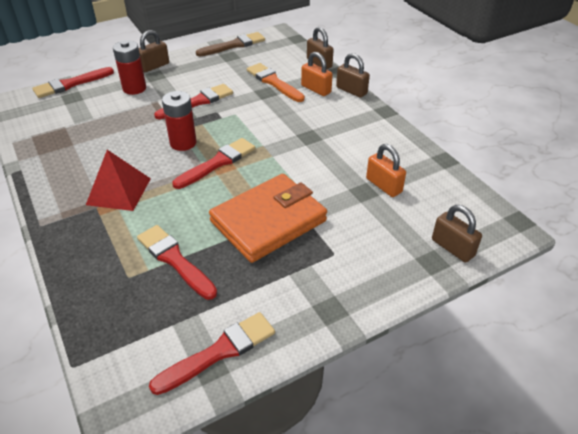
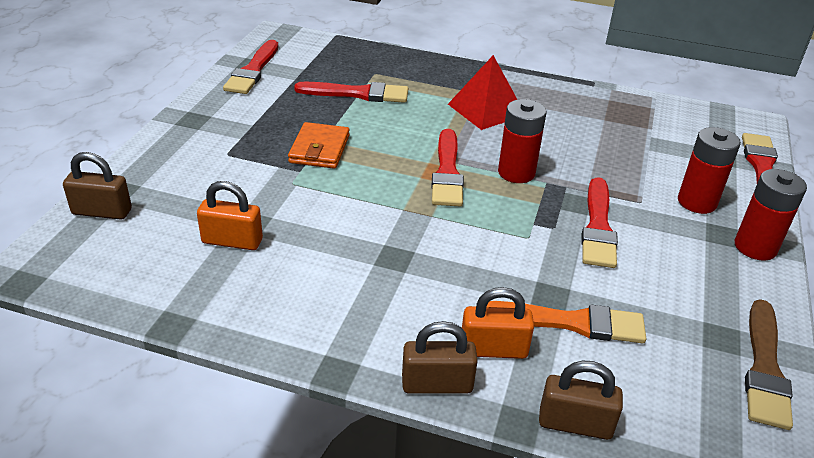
camera: 135 degrees right, 5 degrees down
(154, 66) = (755, 247): brown padlock -> red battery
(268, 221) = (319, 149): orange wallet -> orange wallet, size x0.56

